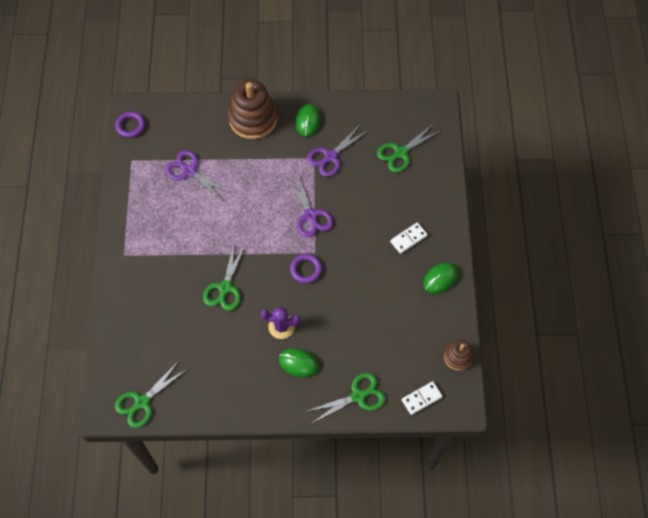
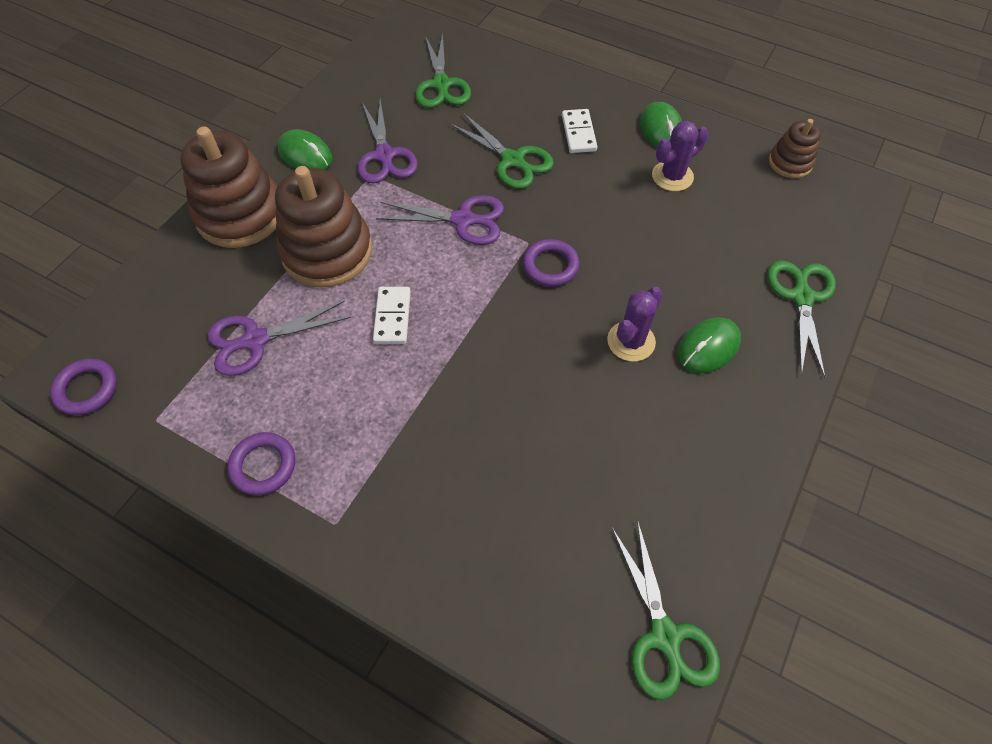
camera: 60 degrees left, 5 degrees down
(134, 213) = (263, 465): none -> purple ring
(225, 288) = (512, 388): green scissors -> green scissors (513, 160)
(254, 169) = (327, 252): none -> brown stacking toy
(406, 300) = (672, 176): none -> purple cactus
(421, 398) = (837, 227): white domino -> white domino (392, 317)

